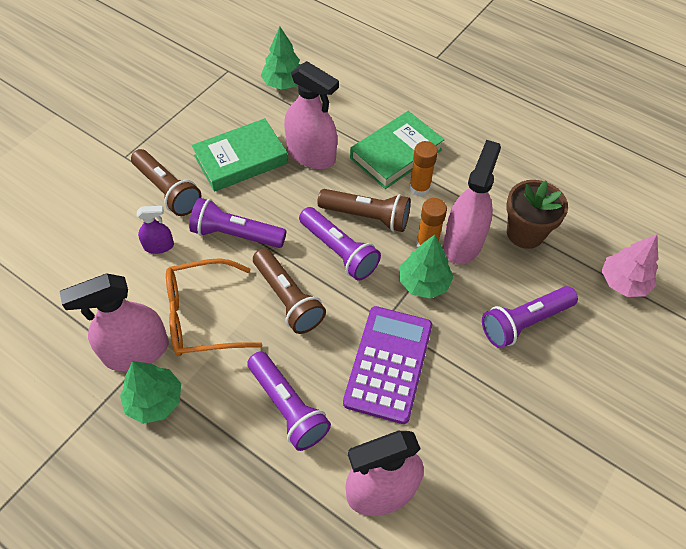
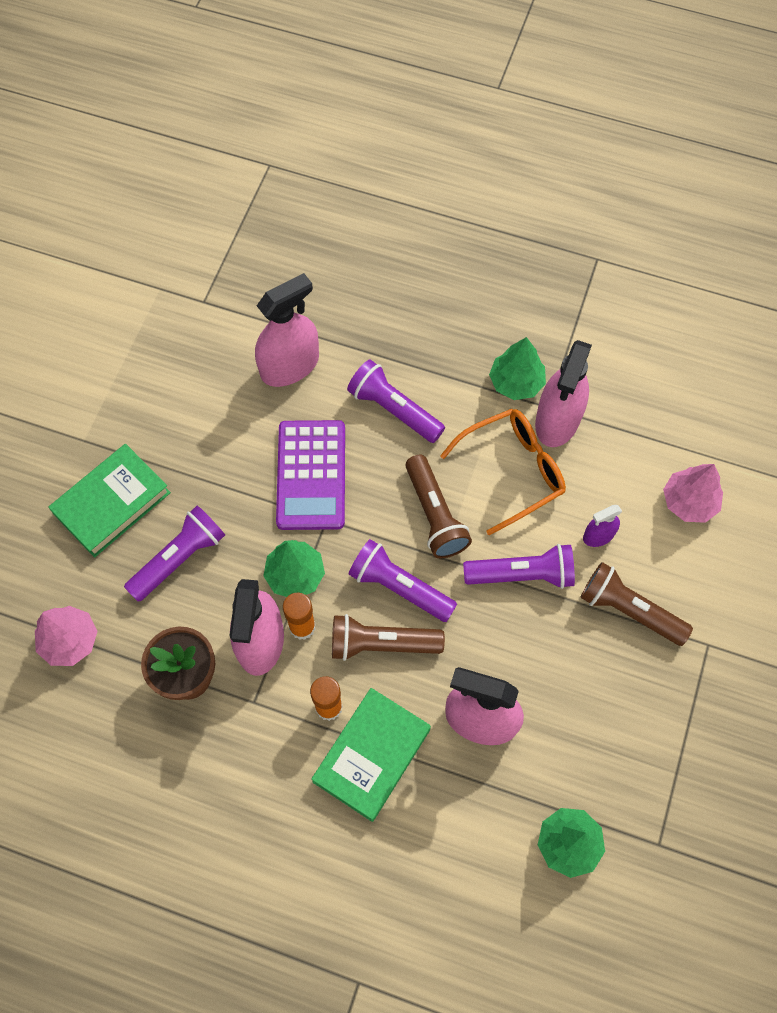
camera: 165 degrees right, 10 degrees up
(69, 251) = (689, 502): none -> pink tree
(136, 351) = (557, 420): pink spray bottle -> pink spray bottle turned 150 degrees clockwise
(241, 159) = (565, 684): green book -> green book (112, 503)
(287, 298) = (434, 514): brown flashlight -> brown flashlight turned 150 degrees counterclockwise

